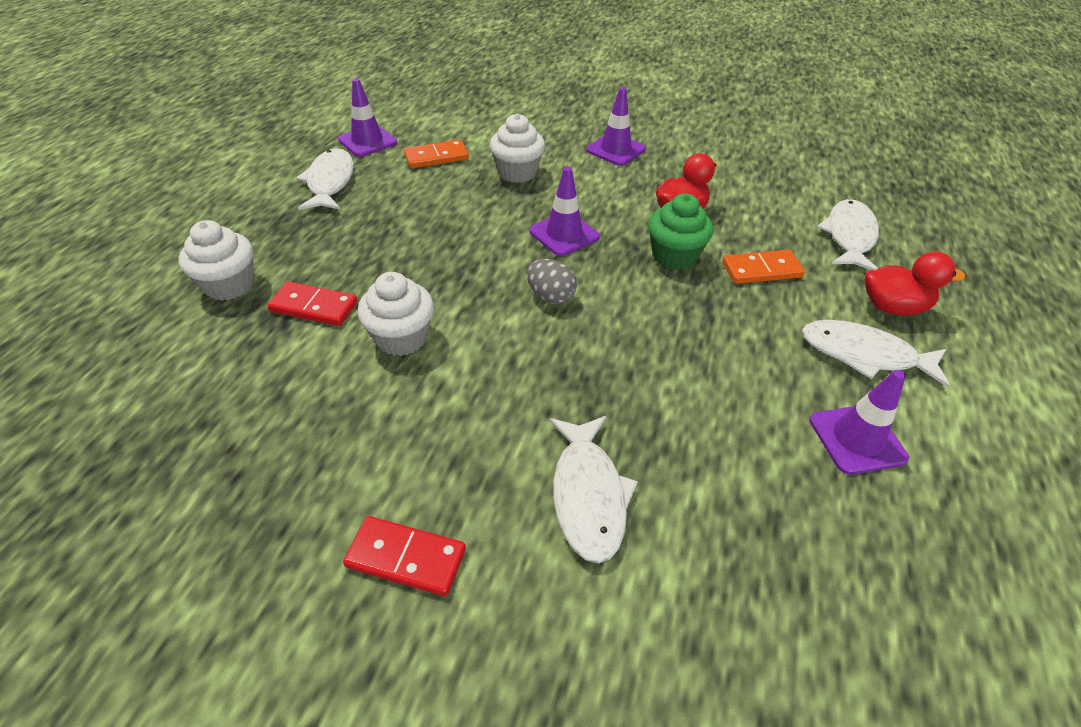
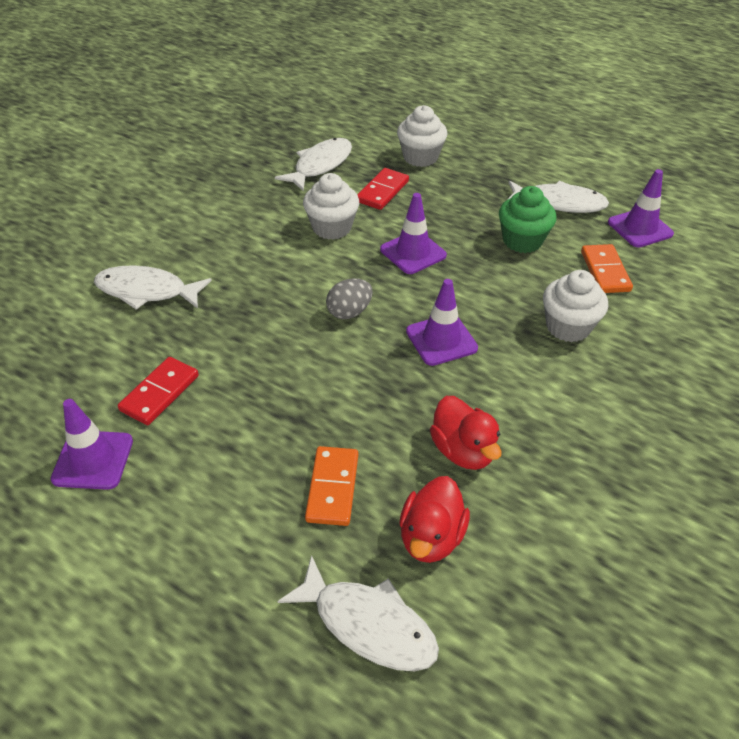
camera: 105 degrees right, 0 degrees up
(406, 557) = (155, 216): red domino -> red domino (160, 393)
(615, 150) = (621, 428): purple traffic cone -> purple traffic cone (413, 252)
(674, 256) = (381, 417): green cupcake -> green cupcake (522, 241)
(864, 355) = (173, 520): white fish -> white fish (320, 165)
(892, 307) = (223, 593): red duck -> red duck (431, 537)

